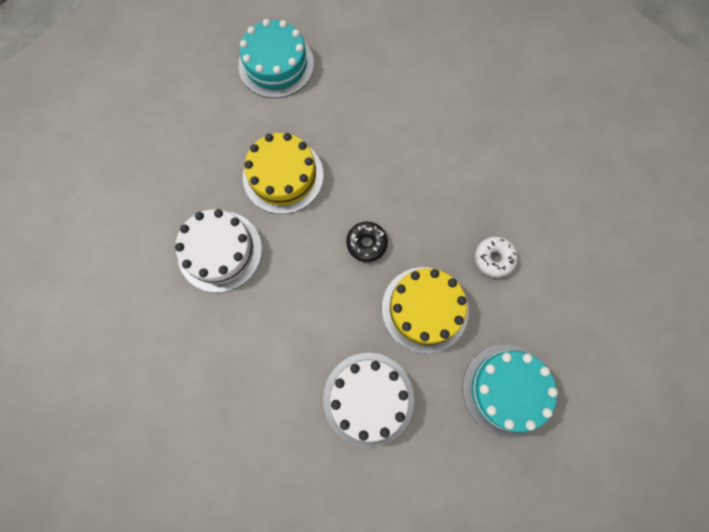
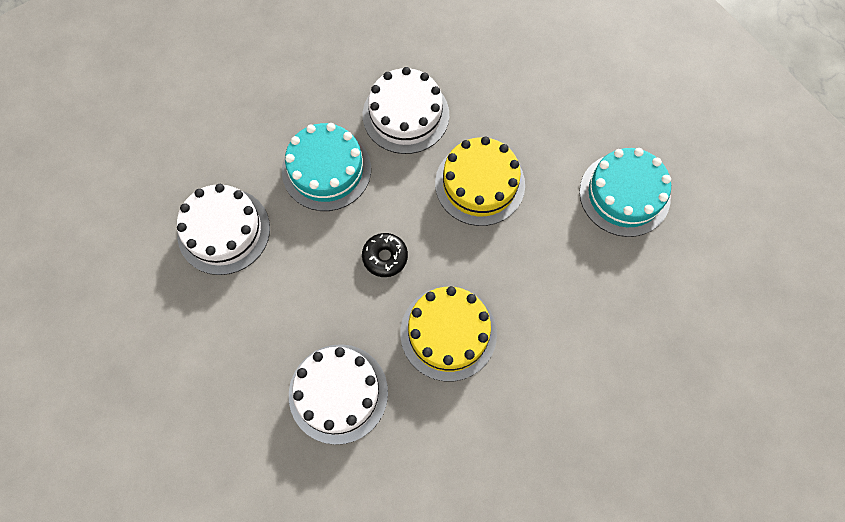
camera: 100 degrees right, 5 degrees down
(425, 309) = (299, 304): yellow cake -> yellow cake (448, 333)
(494, 258) = (338, 393): white donut -> white cake
(507, 390) = (193, 371): turquoise cake -> turquoise cake (326, 170)

